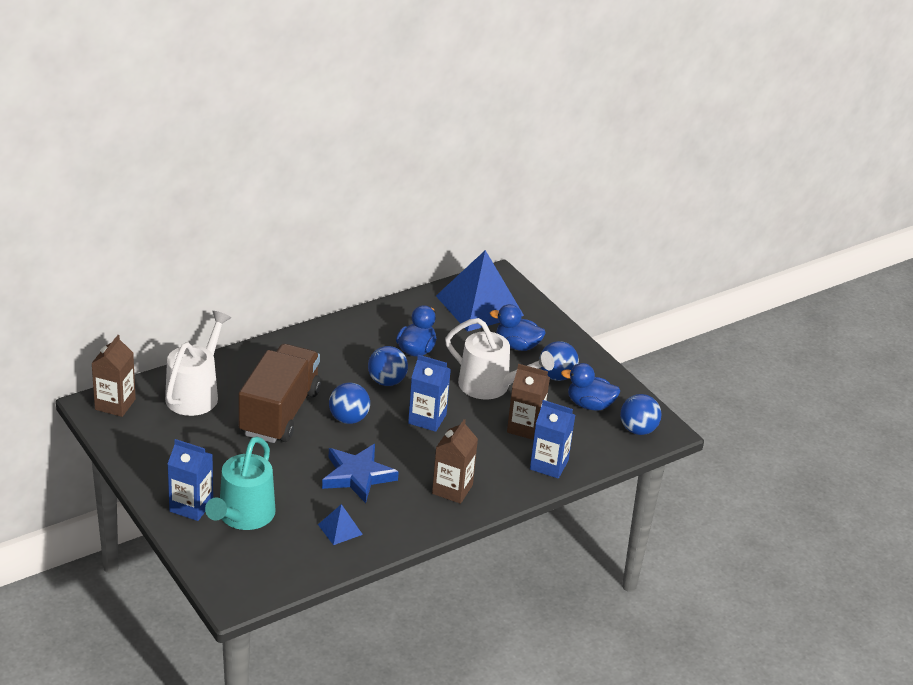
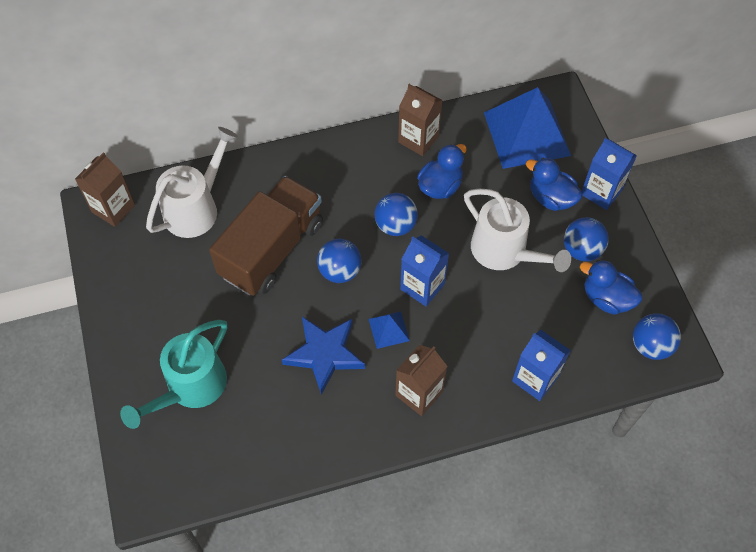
camera: 20 degrees right, 25 degrees up
(191, 506) = (143, 363): blue carton -> blue carton (601, 192)
(340, 529) = (283, 426): blue pyramid -> blue pyramid (389, 329)
(525, 427) = (524, 318): brown carton -> brown carton (418, 139)

